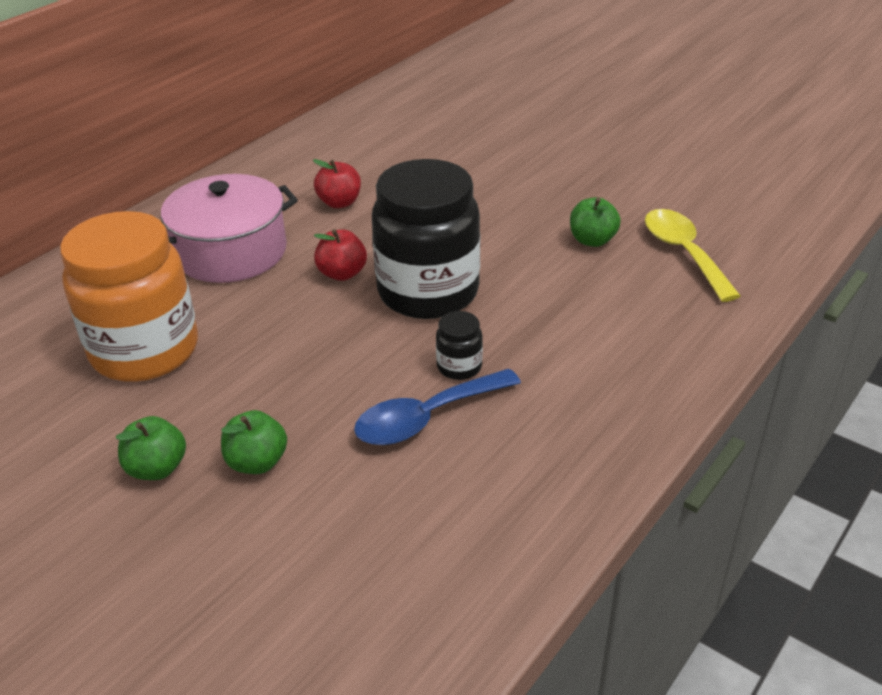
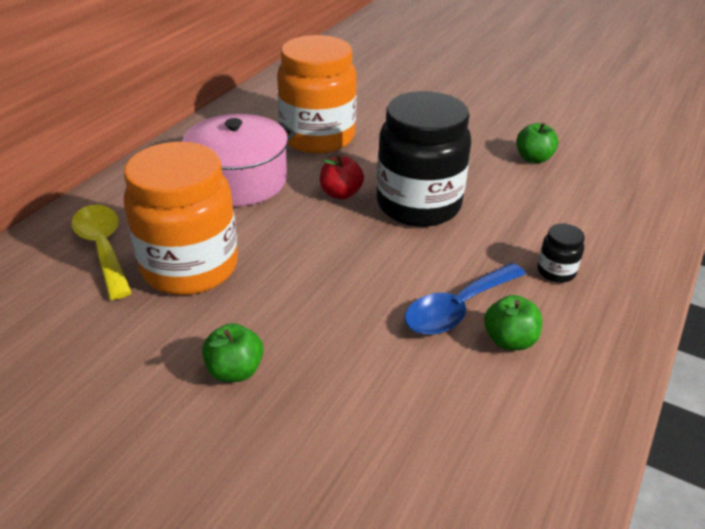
camera: 10 degrees left, 0 degrees up
(257, 462) = (324, 358): green apple -> green apple (509, 340)
(339, 202) = (317, 137): red apple -> orange jar
(459, 367) = (468, 264): black jar -> black jar (556, 271)
(683, 253) = (607, 165): yellow spoon -> yellow spoon (103, 248)

